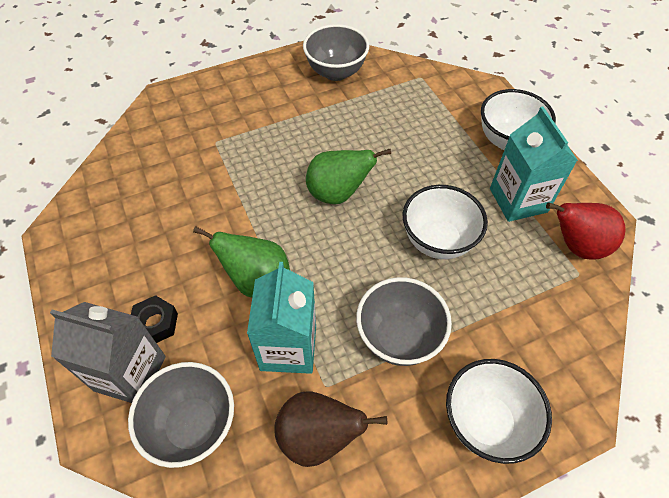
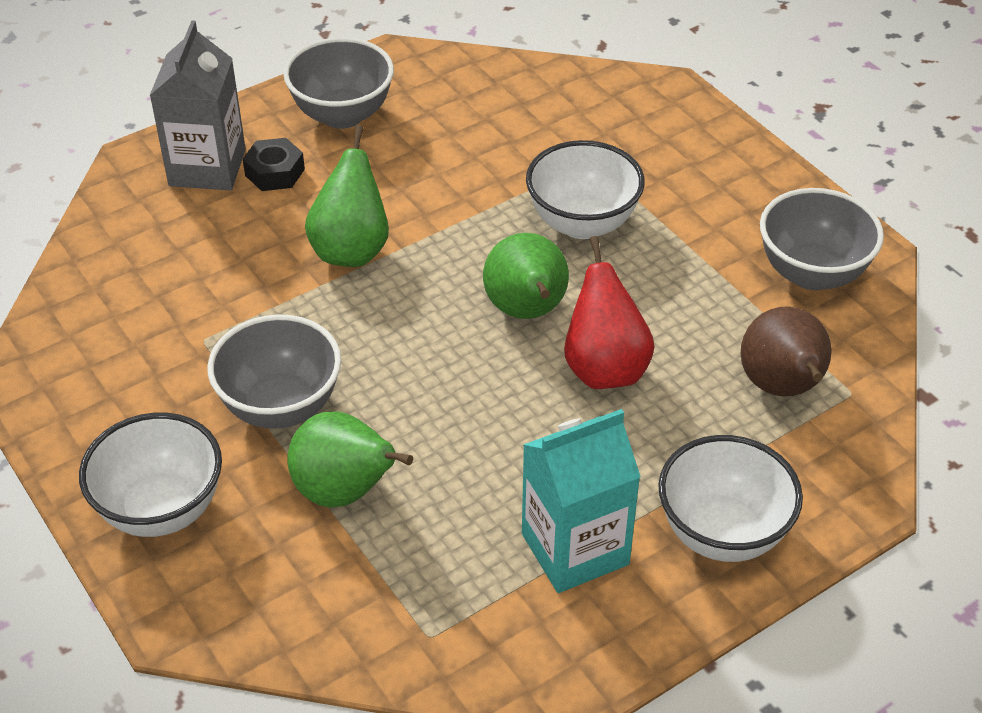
camera: 80 degrees right, 10 degrees down
(193, 425) = (146, 232): grey bowl -> grey bowl (342, 115)
(288, 347) = (254, 296): turquoise carton -> none
(318, 437) = (136, 341): brown pear -> brown pear (782, 387)
(438, 241) = (460, 440): white bowl -> white bowl (582, 223)
(474, 306) = (345, 492): none -> green pear
(576, 246) = (490, 634): red pear -> red pear (604, 368)

